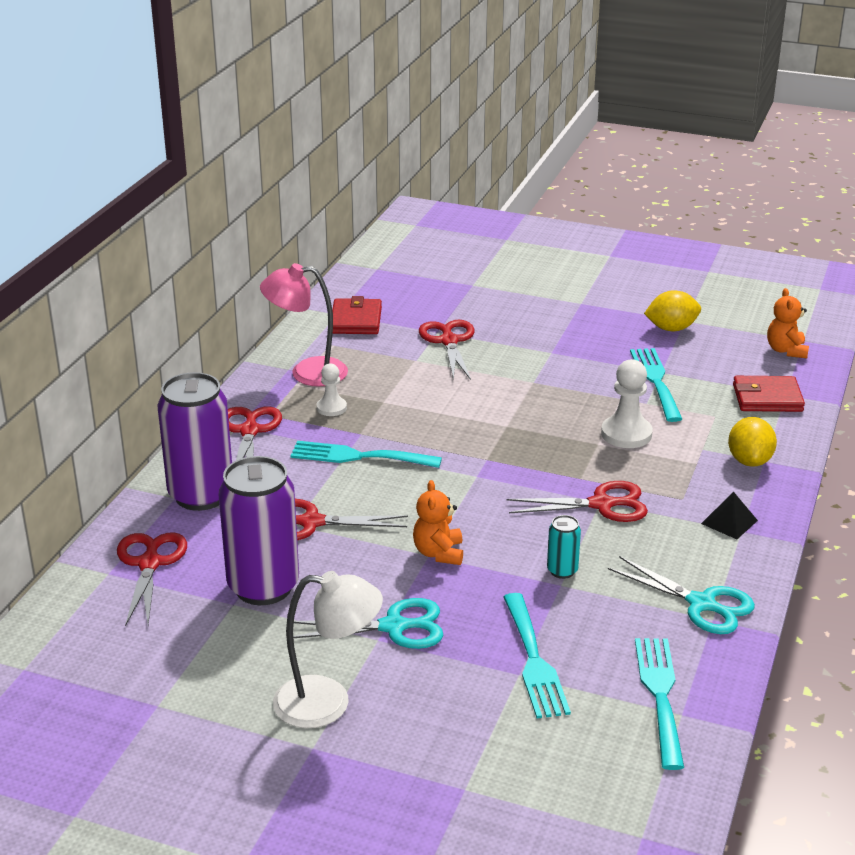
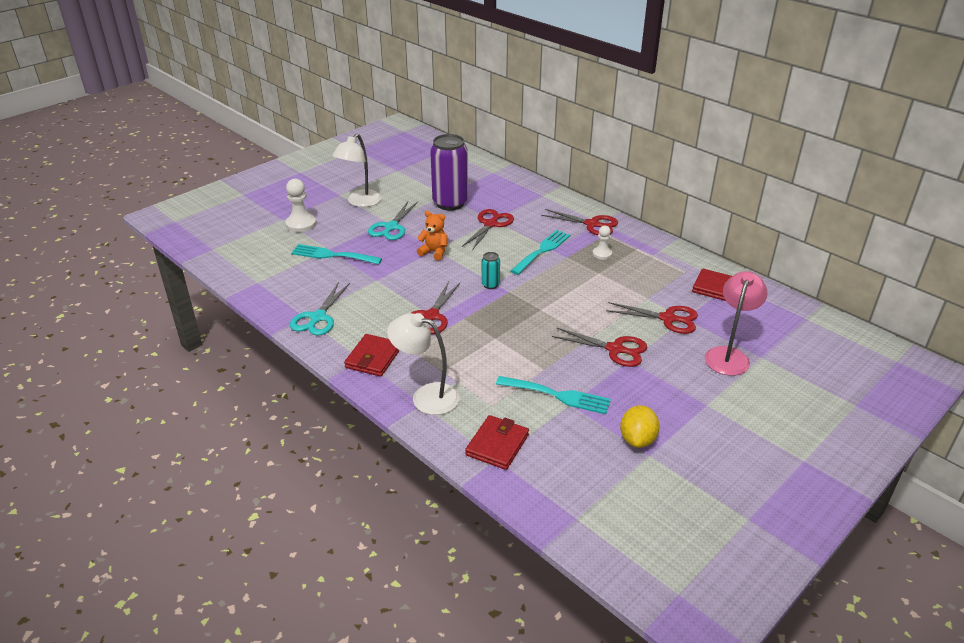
camera: 115 degrees right, 5 degrees up
(149, 563) = (492, 181): red scissors -> red scissors (615, 349)
(201, 495) = (538, 201): purple can -> none
(307, 372) = (651, 255): pink lamp -> pink lamp (729, 355)
(562, 571) = (386, 283): turquoise can -> turquoise can (490, 285)
(626, 434) = (497, 354): white pawn -> white pawn (301, 224)
(660, 695) = (275, 280): turquoise fork -> none
(702, 604) = (318, 318): turquoise scissors -> turquoise scissors turned 45 degrees counterclockwise
(729, 522) = (373, 358): black pyramid -> red wallet
(749, 461) = (426, 396): yellow lemon -> white lamp
(786, 350) = (564, 496): orange teddy bear -> none

